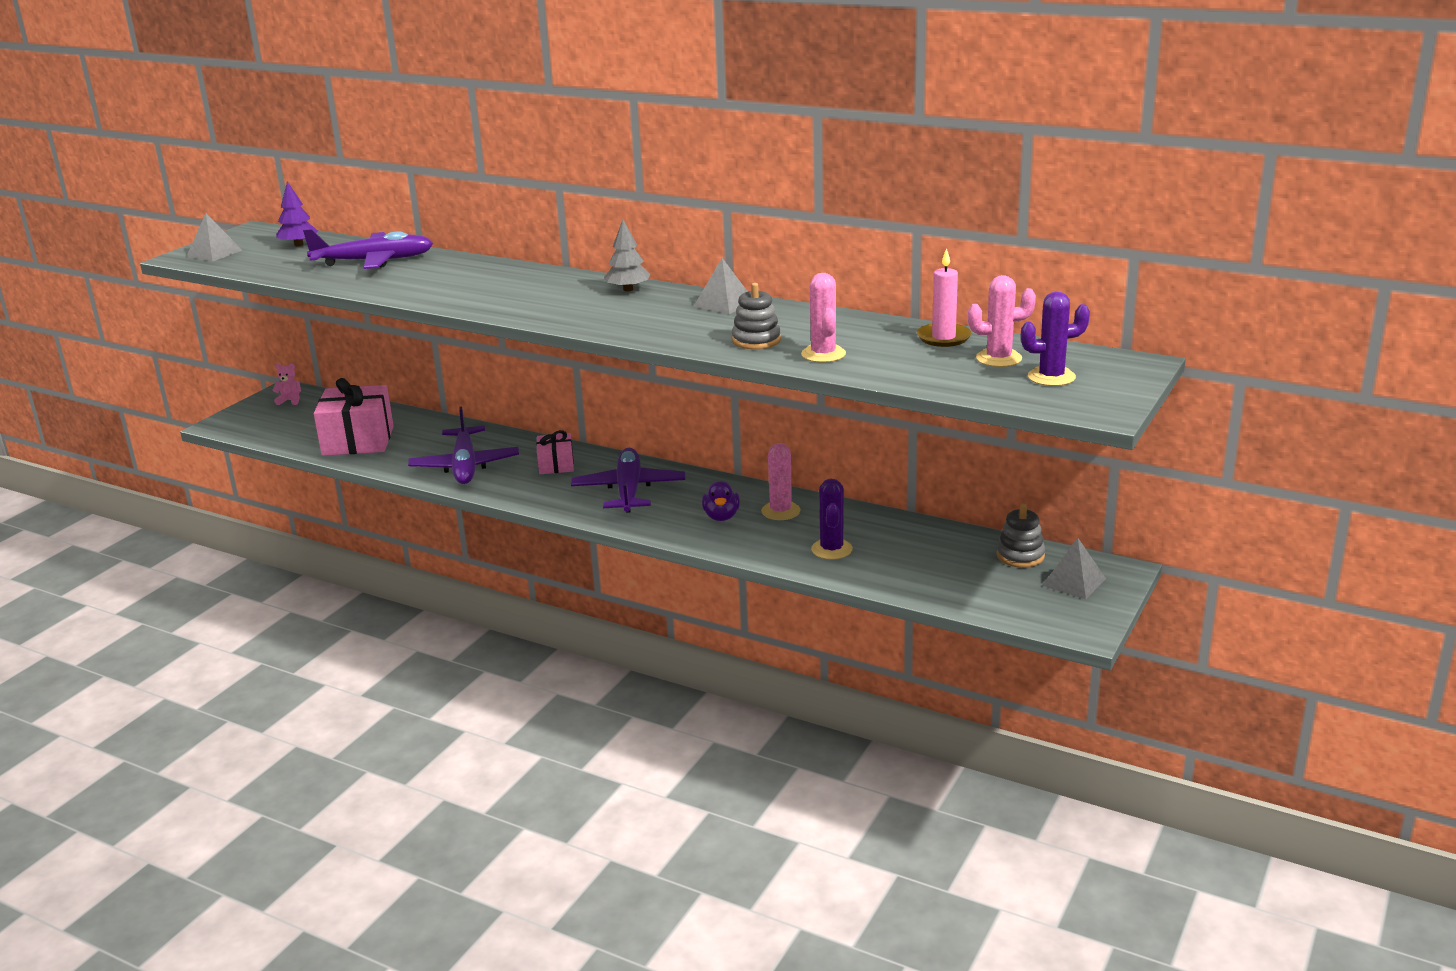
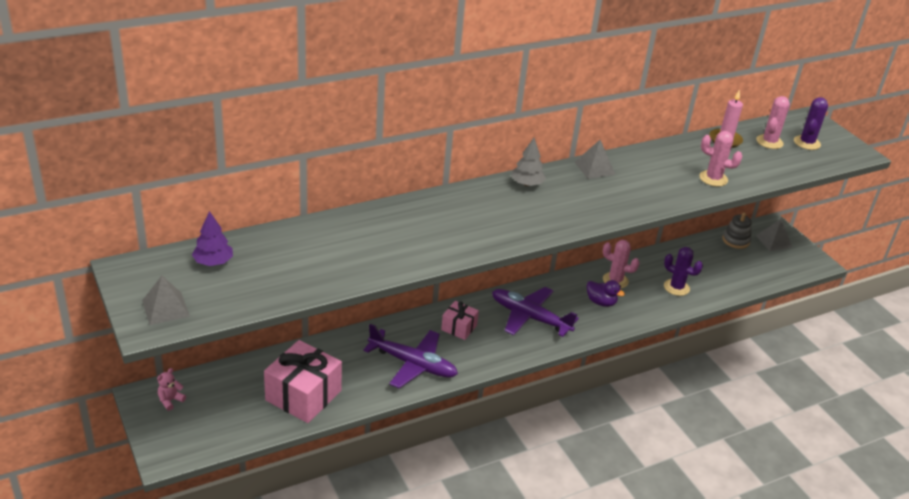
camera: 60 degrees left, 10 degrees up
(373, 261) = (317, 246): purple plane -> none
(756, 340) = (669, 186): grey stacking toy -> none

